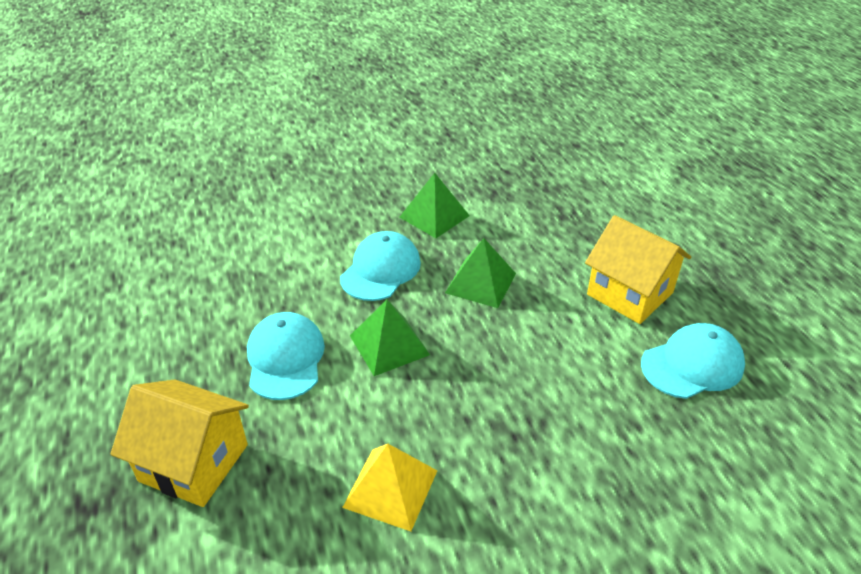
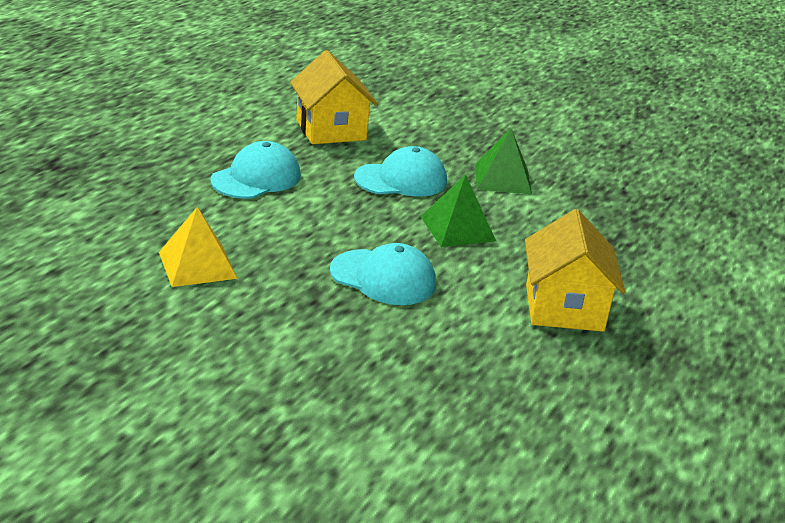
camera: 45 degrees right, 10 degrees down
(194, 463) = (127, 184): yellow house -> yellow house (331, 130)
(389, 345) = (329, 213): green pyramid -> none
(692, 364) = (522, 369): turquoise cap -> turquoise cap (383, 278)

